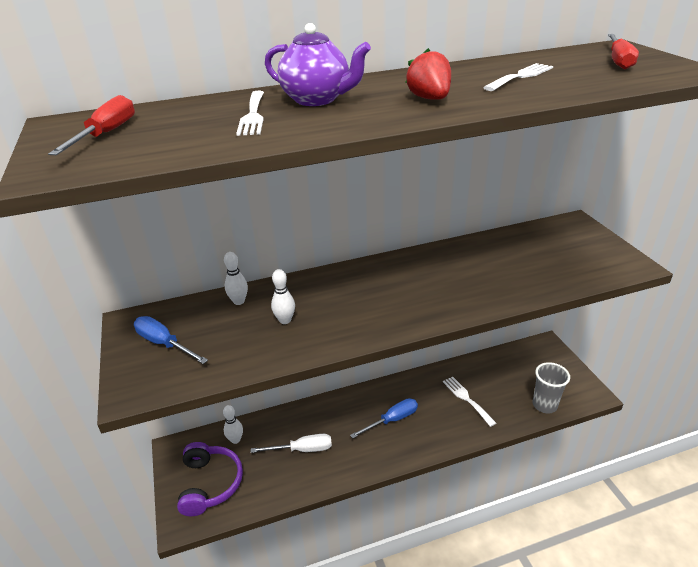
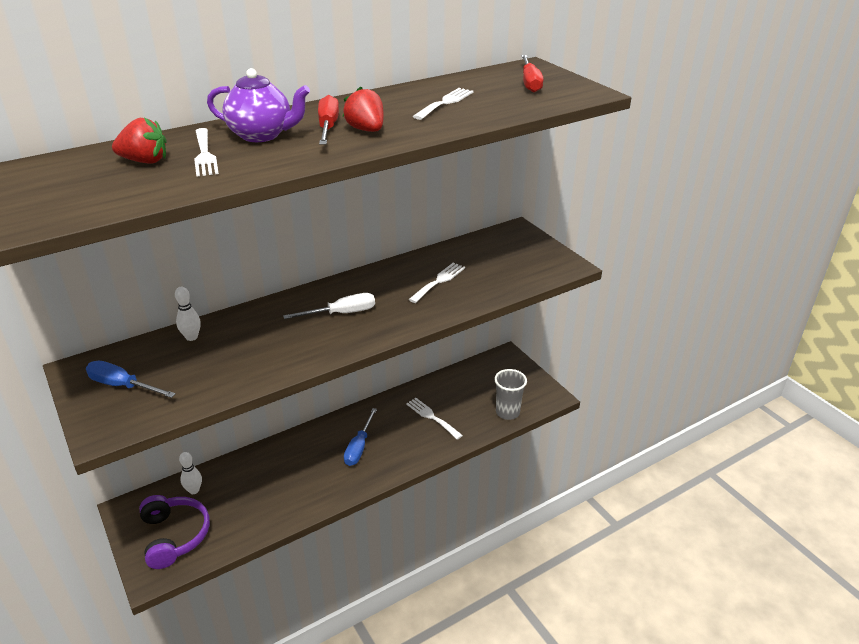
camera: 15 degrees left, 0 degrees up
(106, 134) = (65, 181): red screwdriver -> red screwdriver (328, 127)
(191, 119) = (145, 161): none -> red strawberry
(285, 320) = (244, 350): white bowling pin -> none
(302, 449) = (269, 488): white screwdriver -> white screwdriver (342, 313)
(392, 420) = (359, 447): blue screwdriver -> blue screwdriver turned 150 degrees clockwise
(490, 269) = (439, 281): none -> white fork

